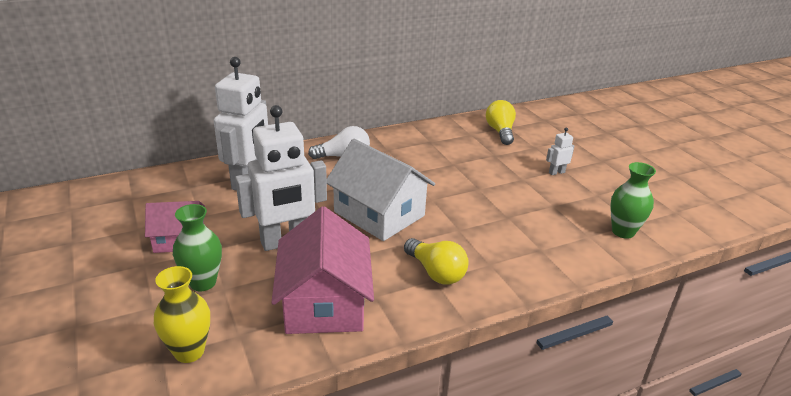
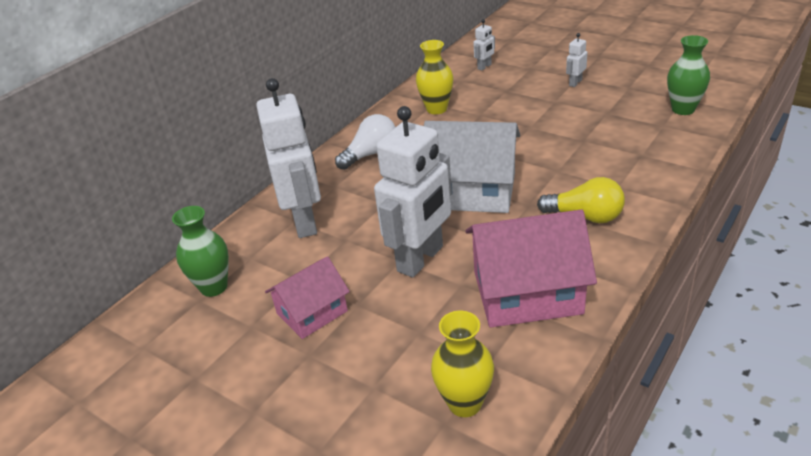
camera: 25 degrees left, 5 degrees up
(203, 282) = (392, 338): green vase -> green vase (214, 287)
(324, 302) = (527, 292): pink house -> pink house turned 60 degrees counterclockwise
(427, 146) = (436, 109): none -> yellow vase
(500, 132) = (484, 67): yellow light bulb -> white robot

